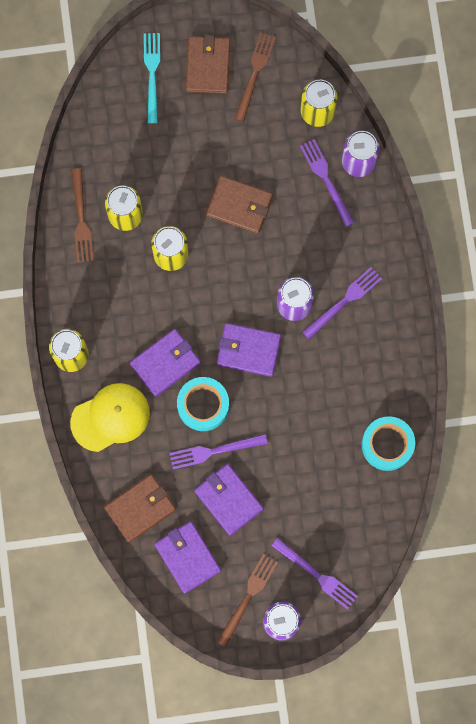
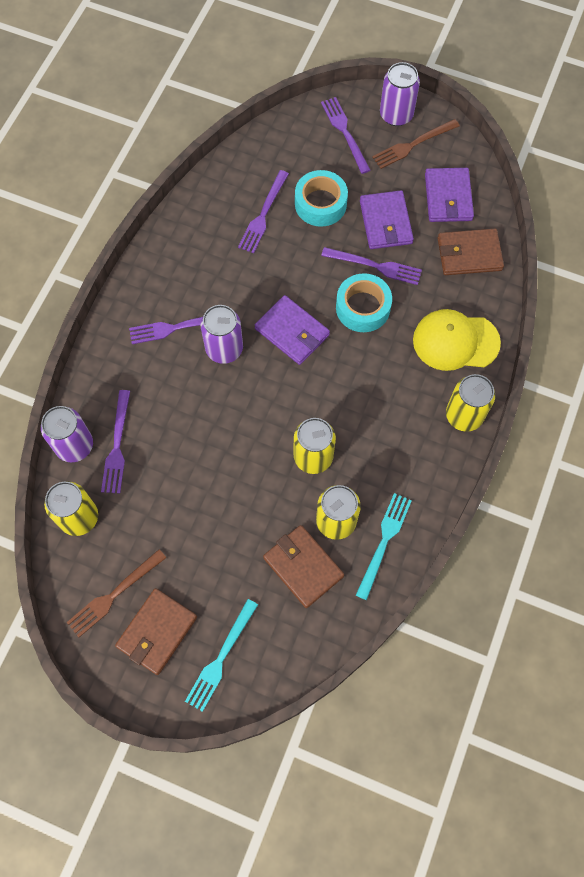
camera: 150 degrees left, 10 degrees down
(81, 219) = (384, 542): brown fork -> turquoise fork
(165, 363) = (376, 361): purple wallet -> none
(239, 206) = (217, 467): brown wallet -> brown wallet (303, 566)
(338, 447) = (263, 214): none -> purple fork
(387, 445) = (220, 195): turquoise tape -> turquoise tape (320, 204)

